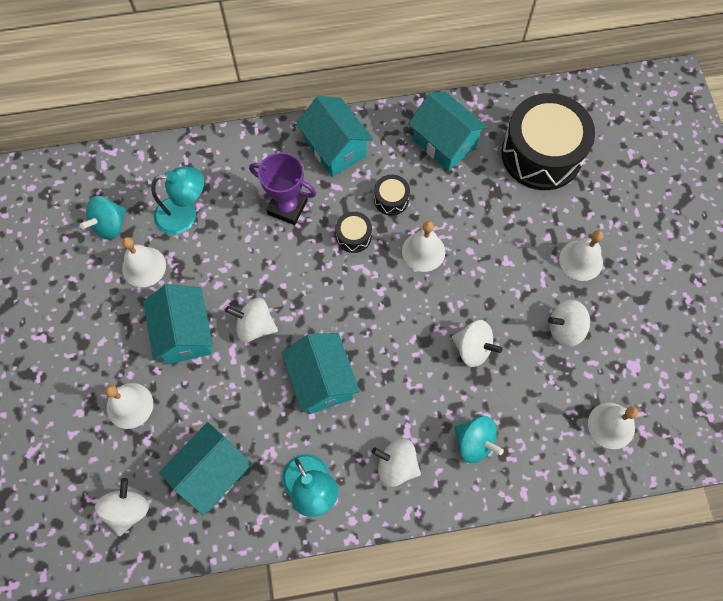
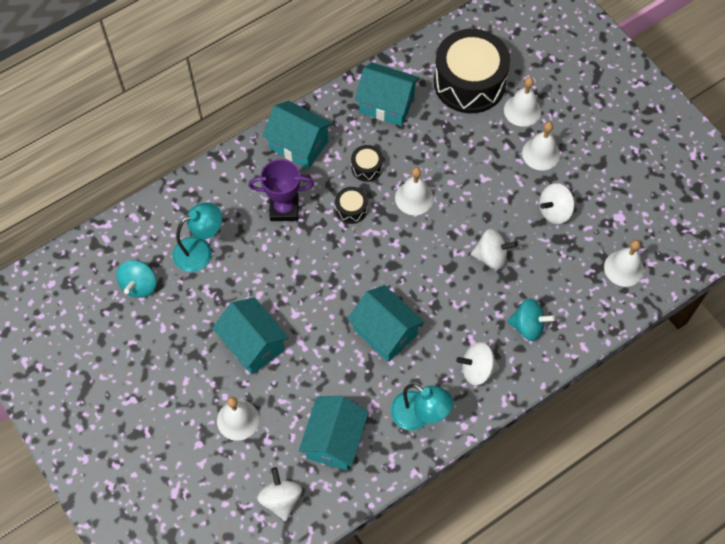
camera: 25 degrees left, 5 degrees down
(144, 266) = (188, 306): white bell -> white bell (522, 110)
(255, 326) = (308, 313): white spinning top -> none

